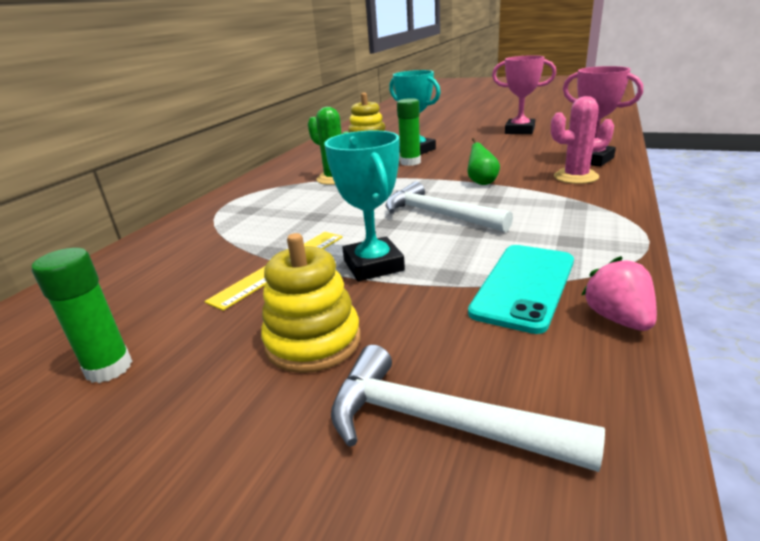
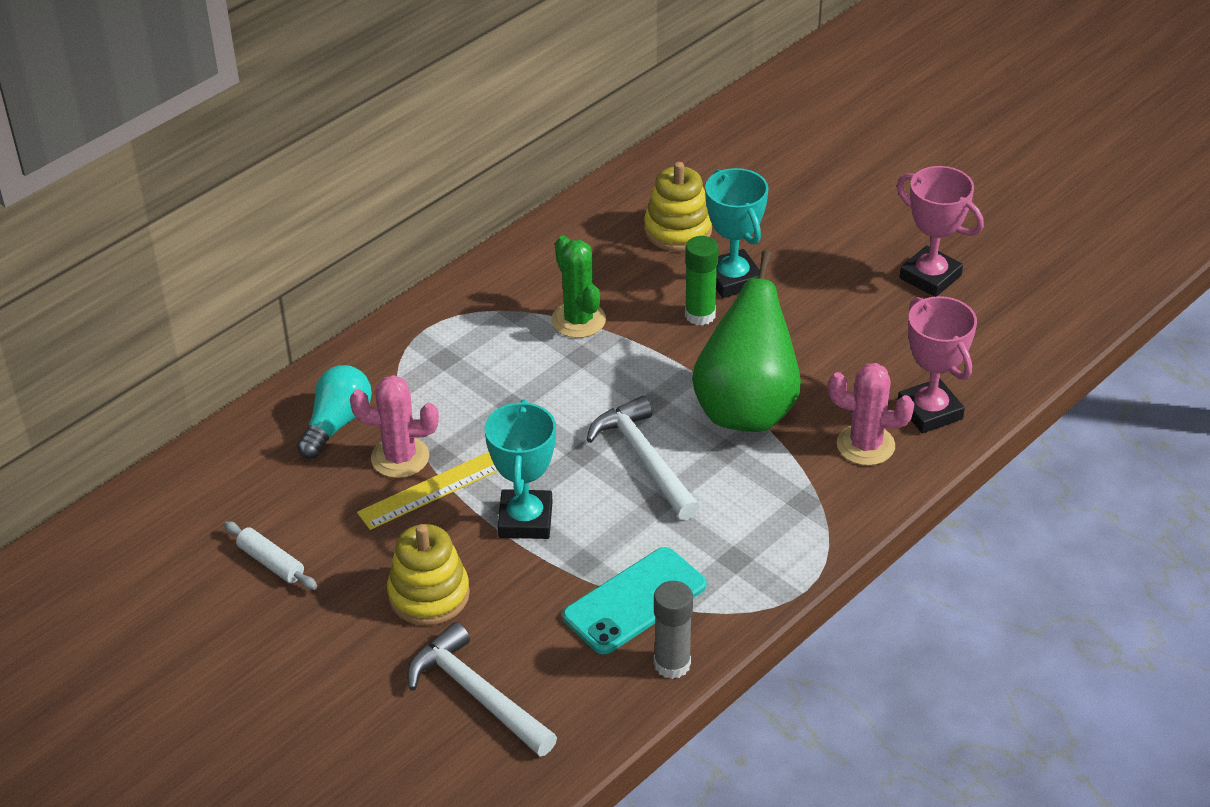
camera: 20 degrees right, 15 degrees up
(109, 368) = (271, 562): green glue stick -> white rolling pin
(168, 257) = (337, 424): none -> turquoise light bulb
(235, 260) = (400, 457): none -> pink cactus
(481, 182) = (746, 409): green pear -> green pear, size x2.47
(618, 319) = (672, 664): pink strawberry -> grey glue stick

